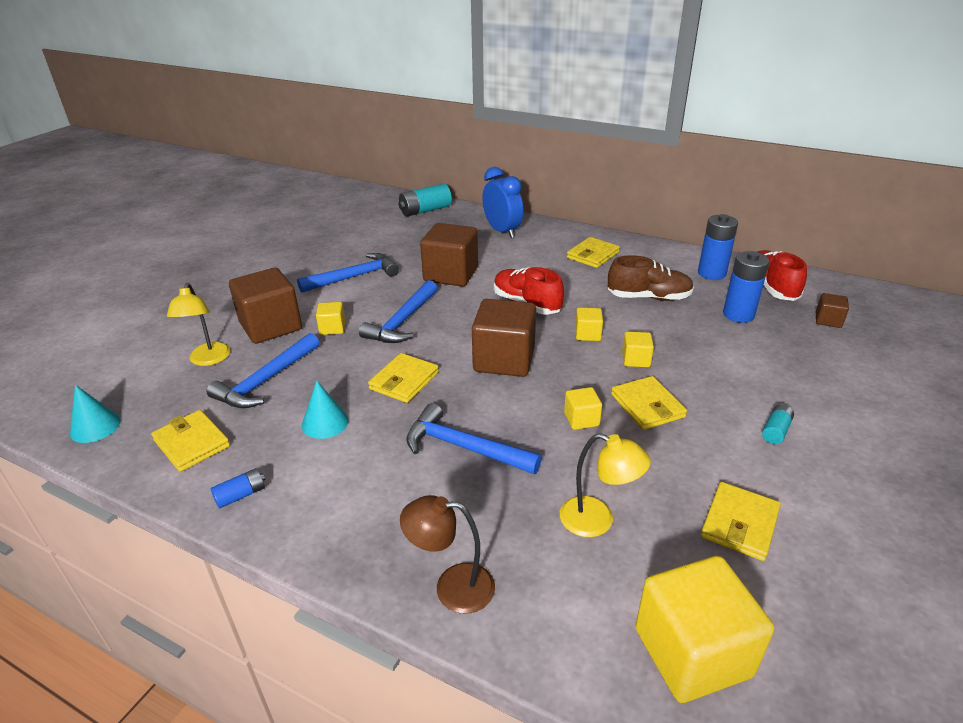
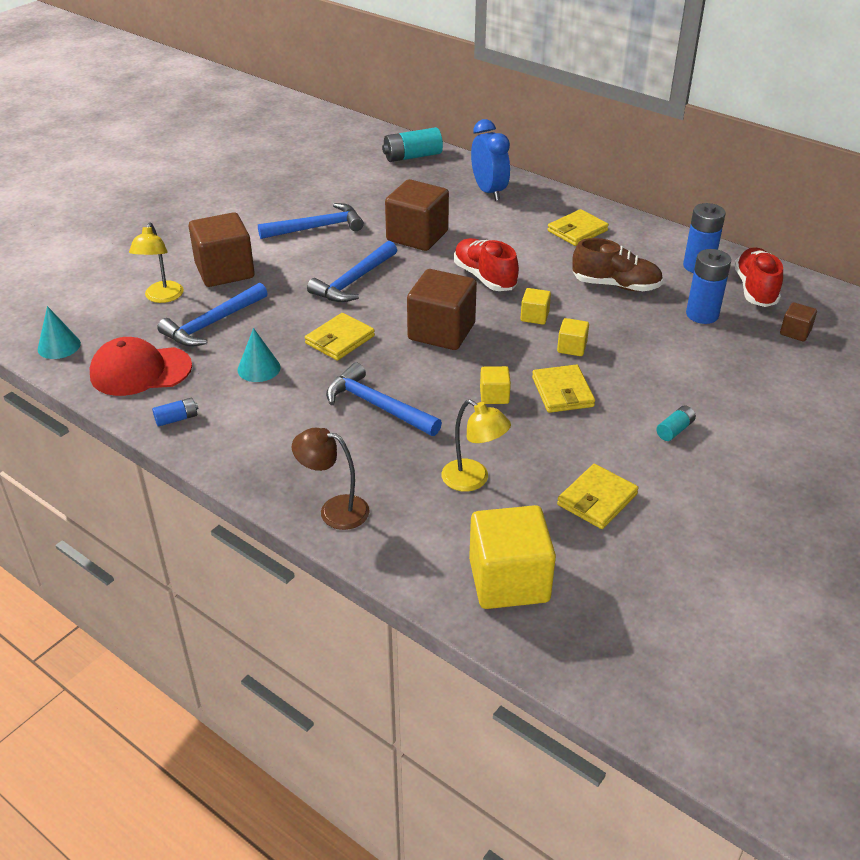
camera: 10 degrees right, 5 degrees up
(192, 443) = (140, 371): yellow wallet -> red cap
(332, 328) = (283, 280): yellow cube -> none

